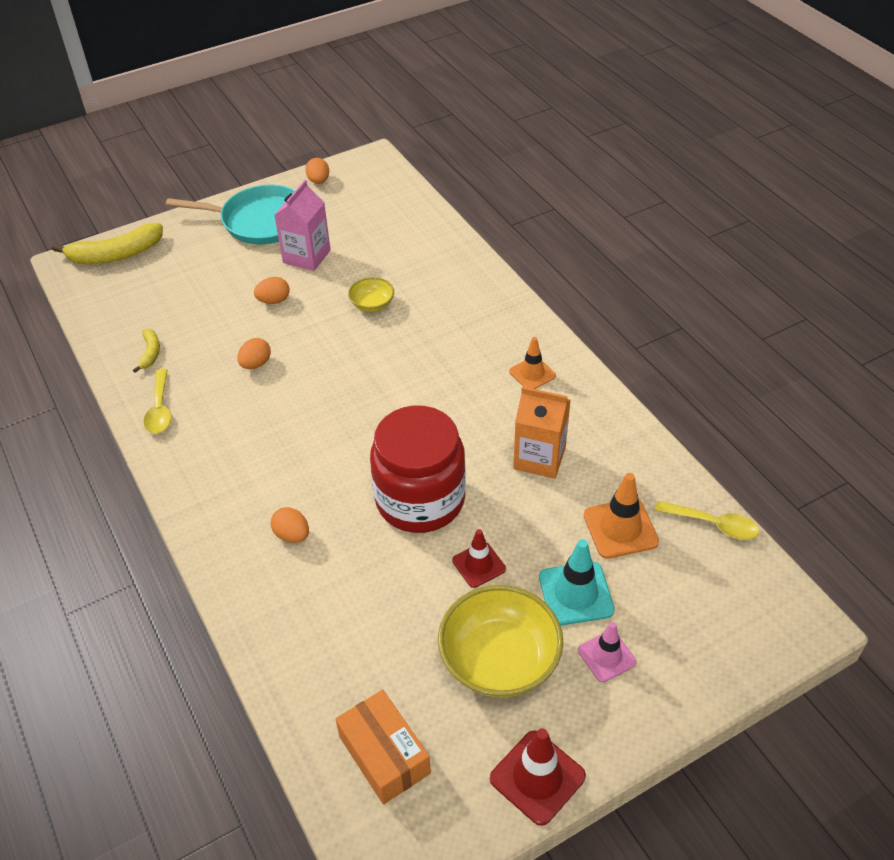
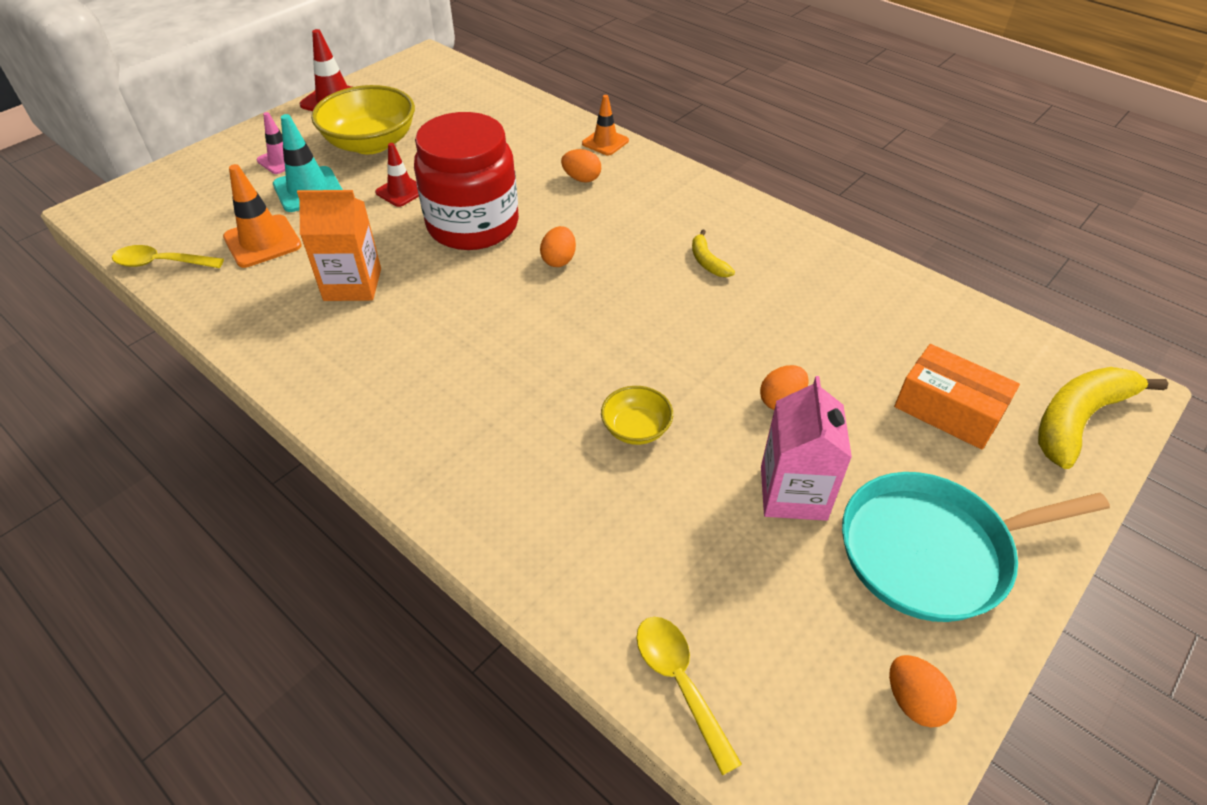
camera: 160 degrees right, 0 degrees up
(150, 353) = (870, 296): yellow banana -> yellow banana (707, 262)
(160, 409) = (797, 244): yellow spoon -> yellow spoon (680, 683)
(256, 364) = (734, 312): orange egg -> orange egg (559, 260)
(384, 755) = (444, 91): orange box -> orange box (948, 410)
(532, 374) = (373, 377): orange traffic cone -> orange traffic cone (605, 142)

